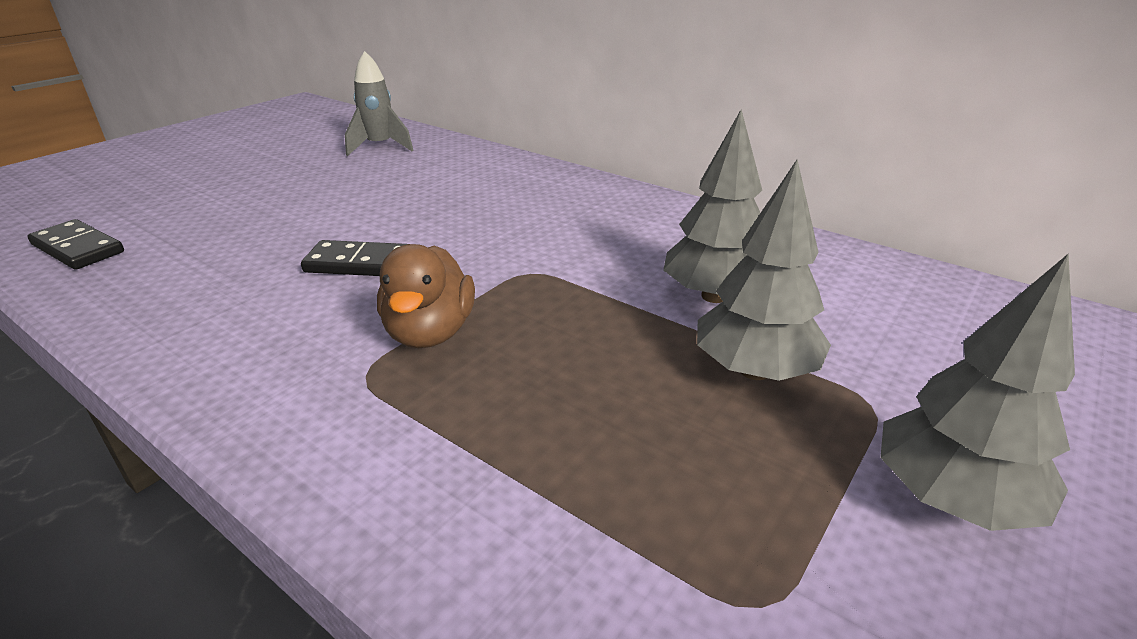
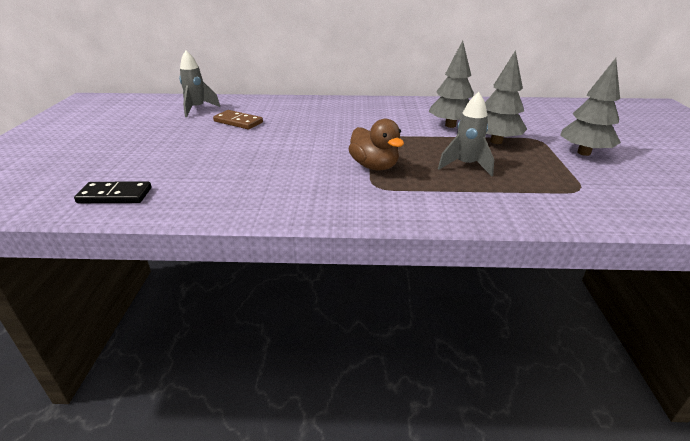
camera: 35 degrees left, 0 degrees up
(360, 263) = (294, 155): black domino -> none
(390, 182) = (238, 122): none -> brown domino
(590, 403) = (465, 165): none -> grey rocket

